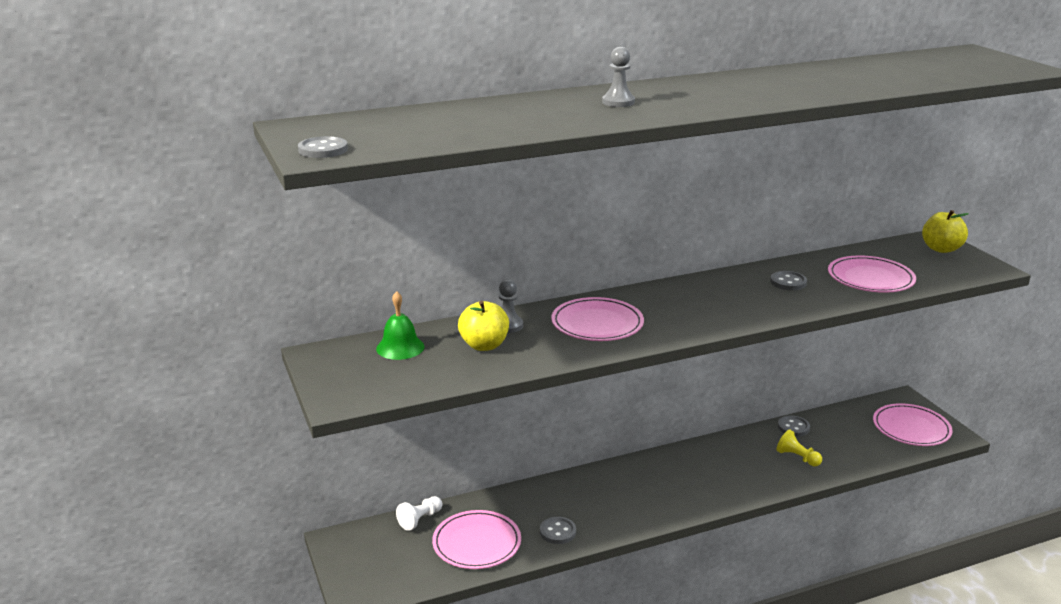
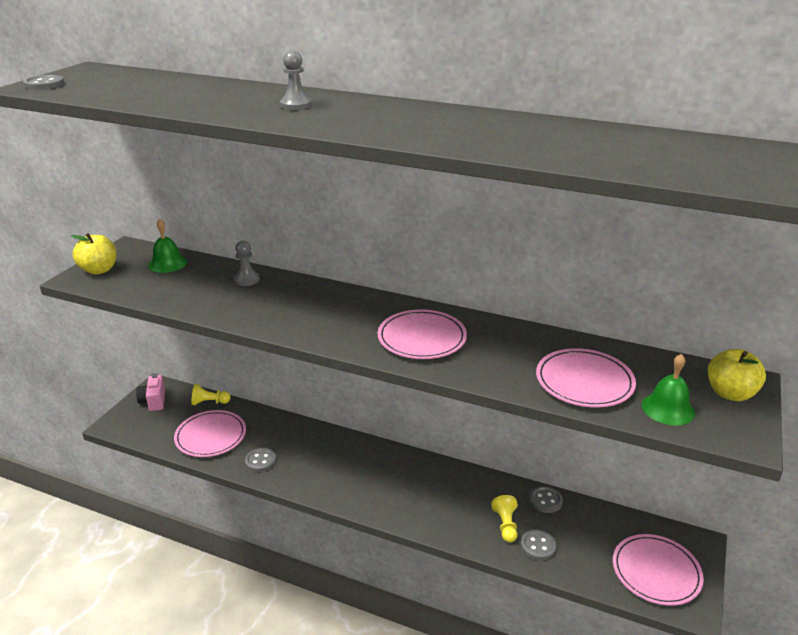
camera: 45 degrees right, 5 degrees up
(359, 553) = (153, 401): none -> pink camera
(420, 519) = (209, 402): white pawn -> yellow pawn
(484, 345) = (206, 285): yellow apple -> yellow apple (99, 270)
(597, 324) = (296, 306): pink plate -> pink plate (422, 338)
(788, 282) = (501, 347): grey button -> grey button (538, 546)
(934, 271) = (668, 408): none -> green bell

